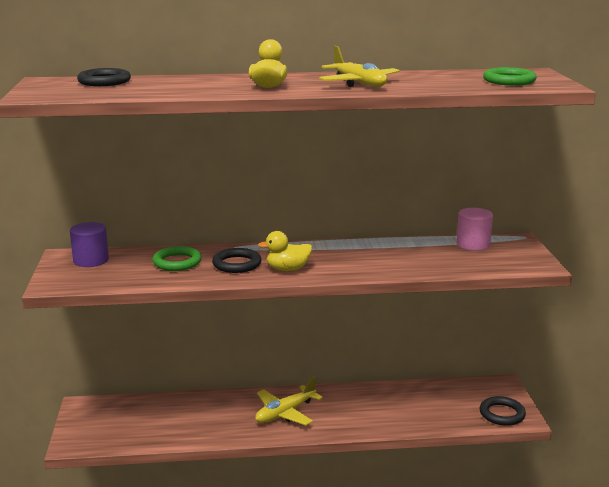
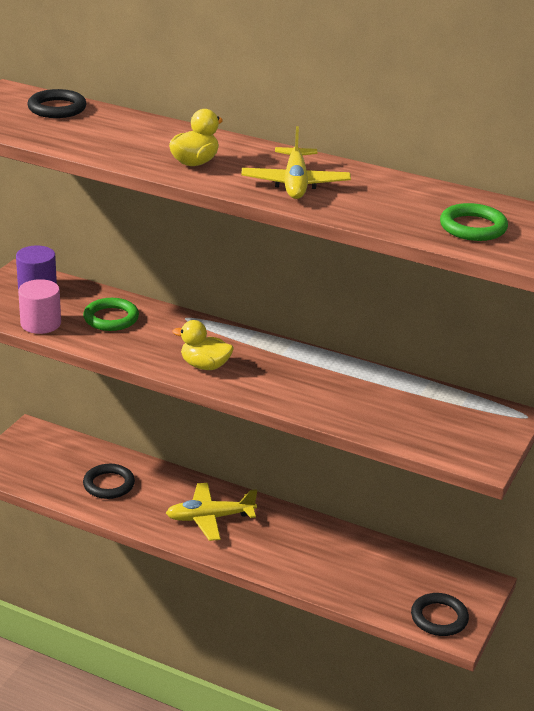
camera: 30 degrees right, 10 degrees up
(237, 264) = (163, 341): black ring -> black ring (109, 484)
(473, 244) = (447, 404): pink cylinder -> pink cylinder (40, 323)

